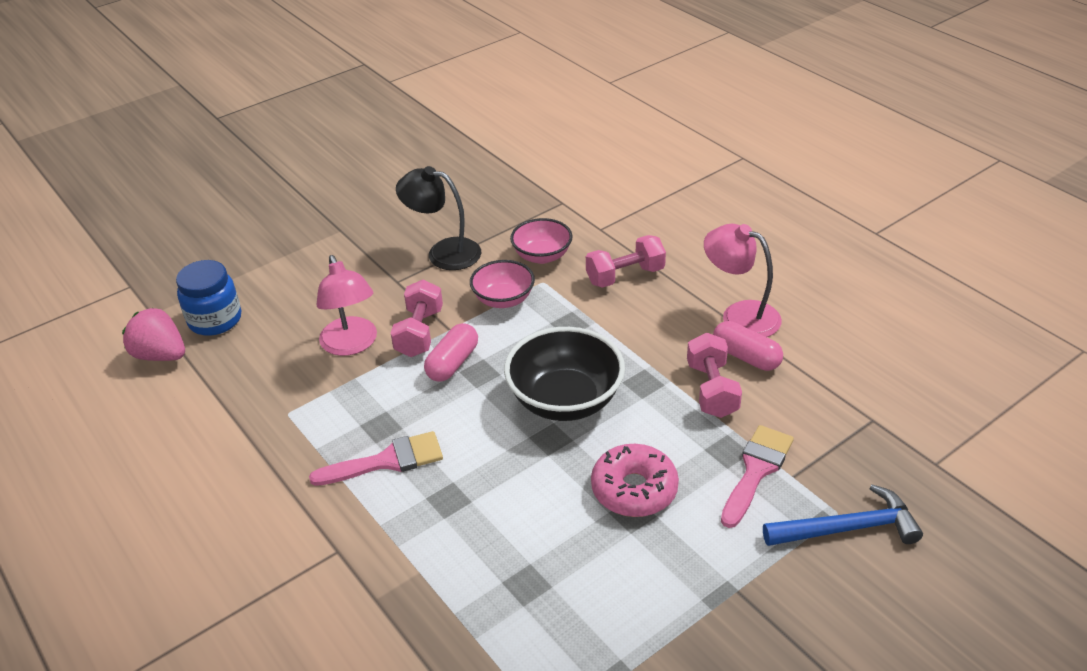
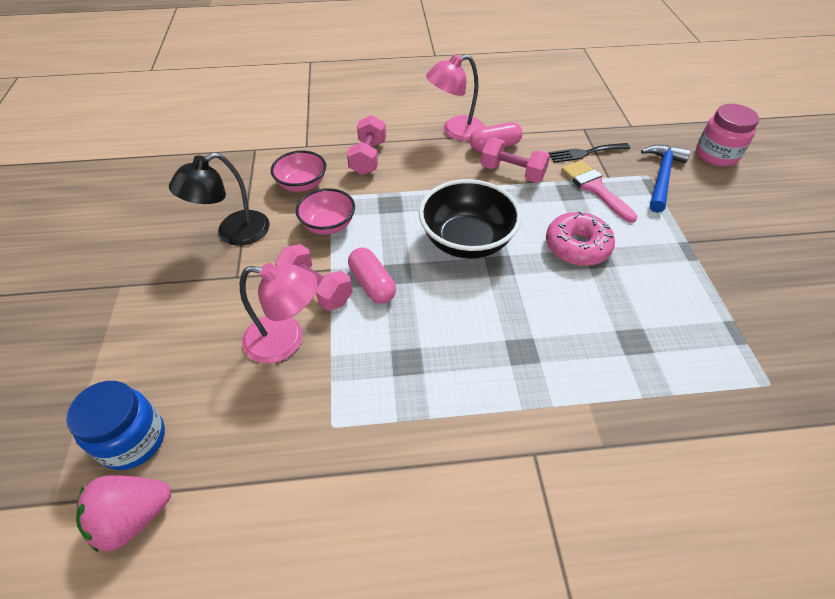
camera: 60 degrees left, 10 degrees up
(387, 461) = (451, 373): pink brush -> none
(819, 438) = (585, 153): none -> black fork
(967, 575) = (716, 155): none -> pink jar

